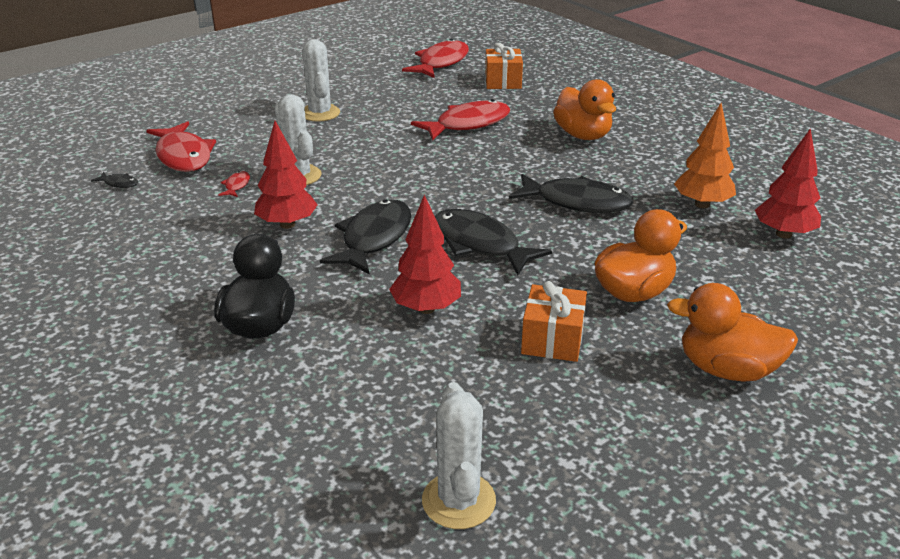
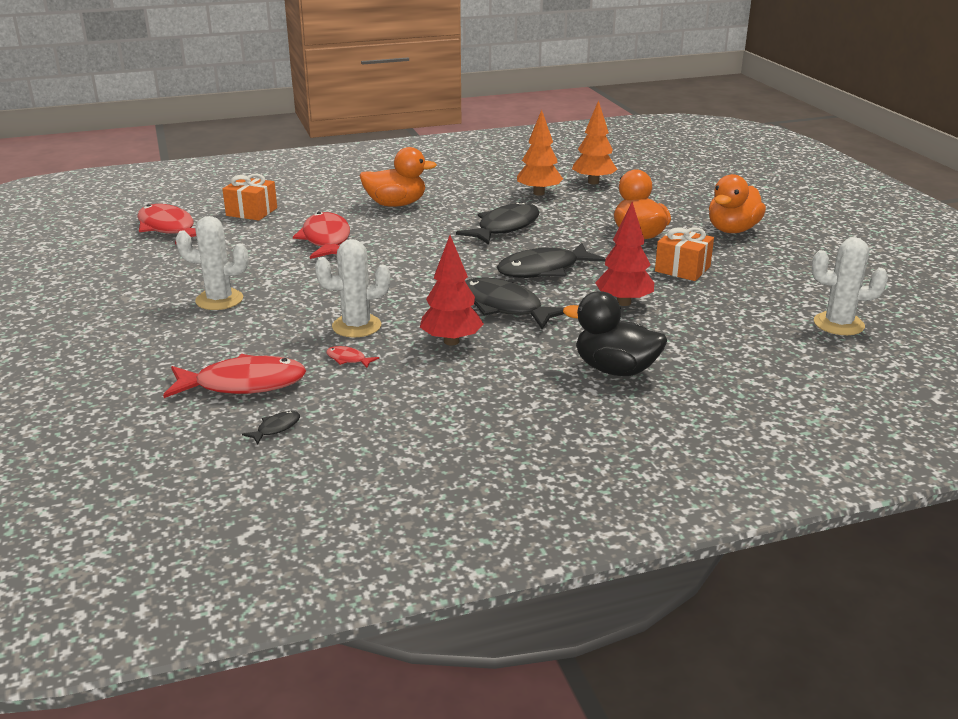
camera: 70 degrees left, 5 degrees down
(783, 234) = (593, 182): red tree -> orange tree

